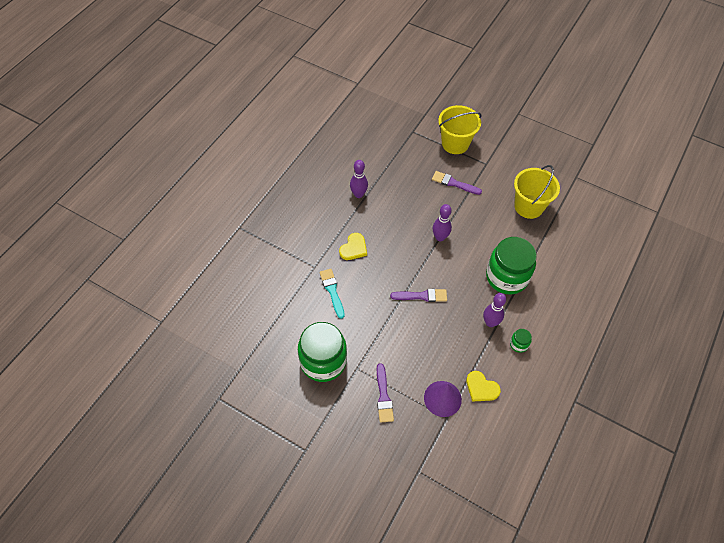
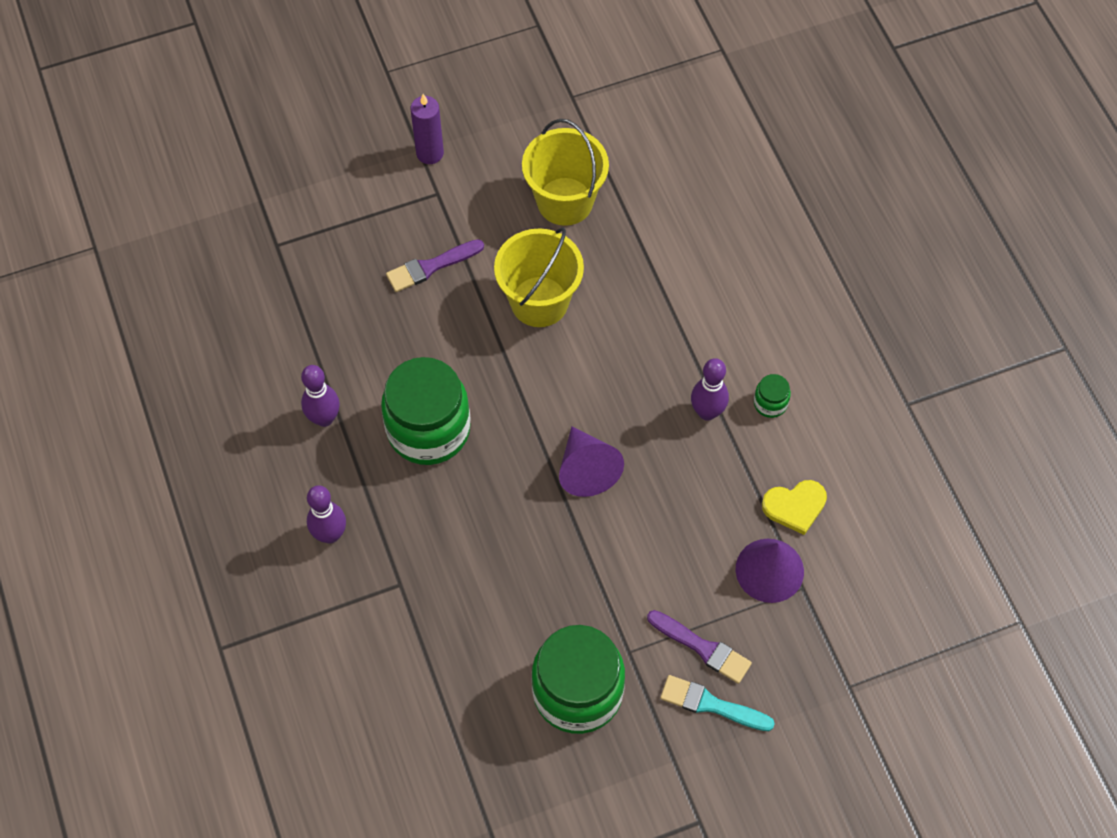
camera: 50 degrees left, 5 degrees up
(332, 291) = (468, 590): turquoise brush -> turquoise brush (711, 704)
(353, 248) = (419, 502): yellow heart -> none
(422, 296) = (586, 469): purple brush -> purple cone
(440, 237) = (509, 364): purple bowling pin -> purple bowling pin (330, 534)
(455, 143) = (359, 204): yellow bucket -> yellow bucket (539, 301)
(500, 150) = (430, 153): none -> purple candle
(506, 277) = (654, 329): green jar -> green jar (428, 429)

